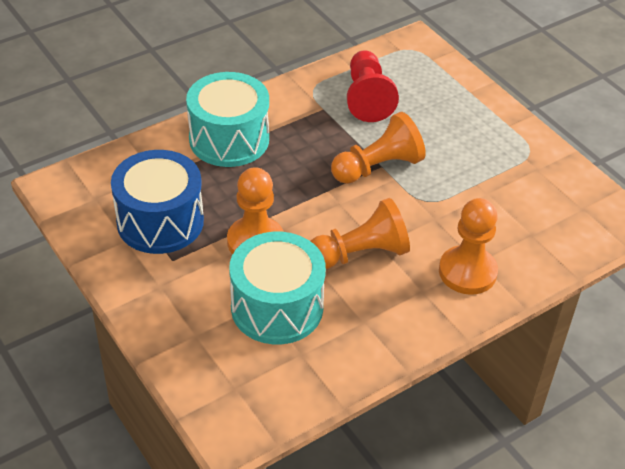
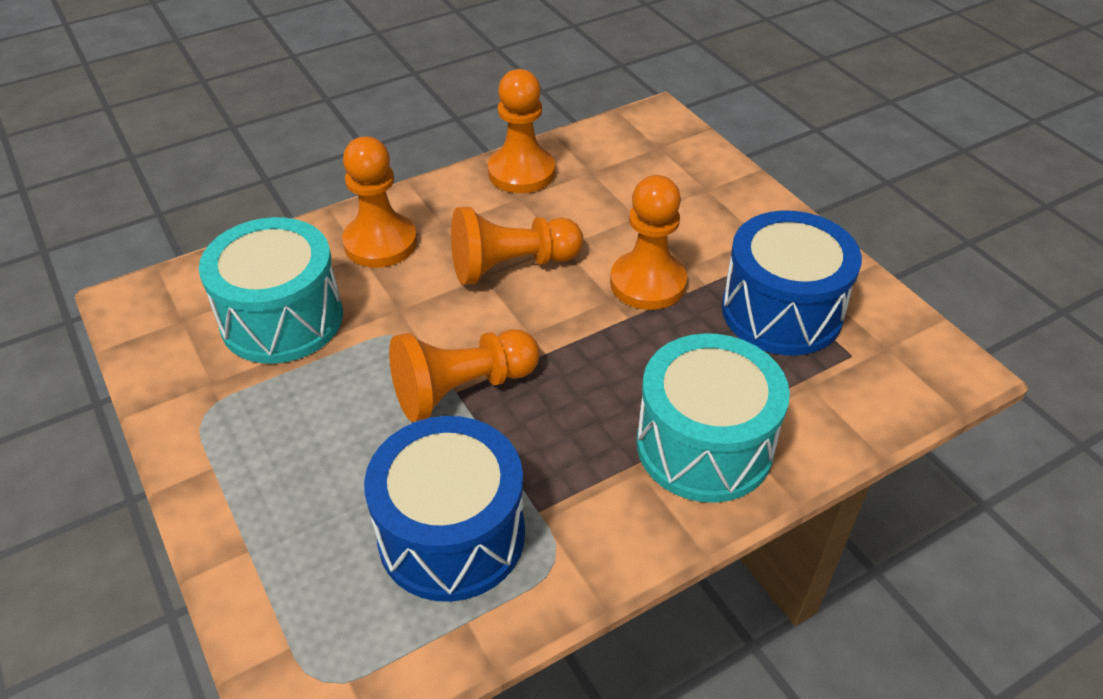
camera: 175 degrees left, 0 degrees up
(277, 307) = (617, 211): turquoise drum -> turquoise drum (282, 319)
(365, 350) = (521, 172): none -> orange pawn
(367, 98) = (451, 535): red pawn -> blue drum

